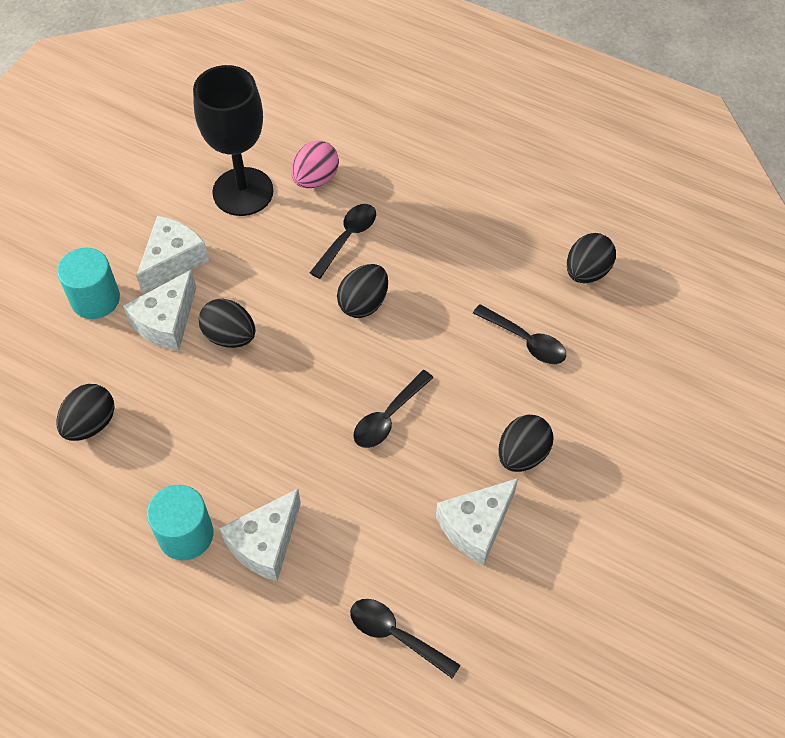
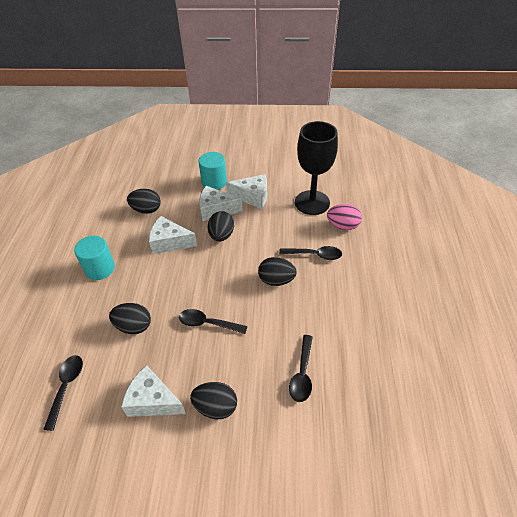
camera: 65 degrees right, 10 degrees down
(265, 543) = (105, 302): white cheese -> white cheese (169, 242)
(587, 272) = (382, 390): black egg -> black egg (133, 326)

